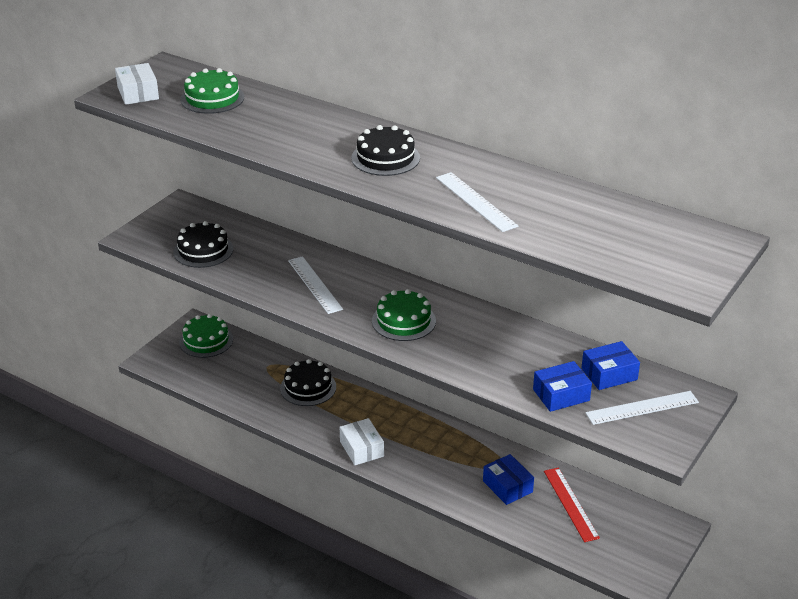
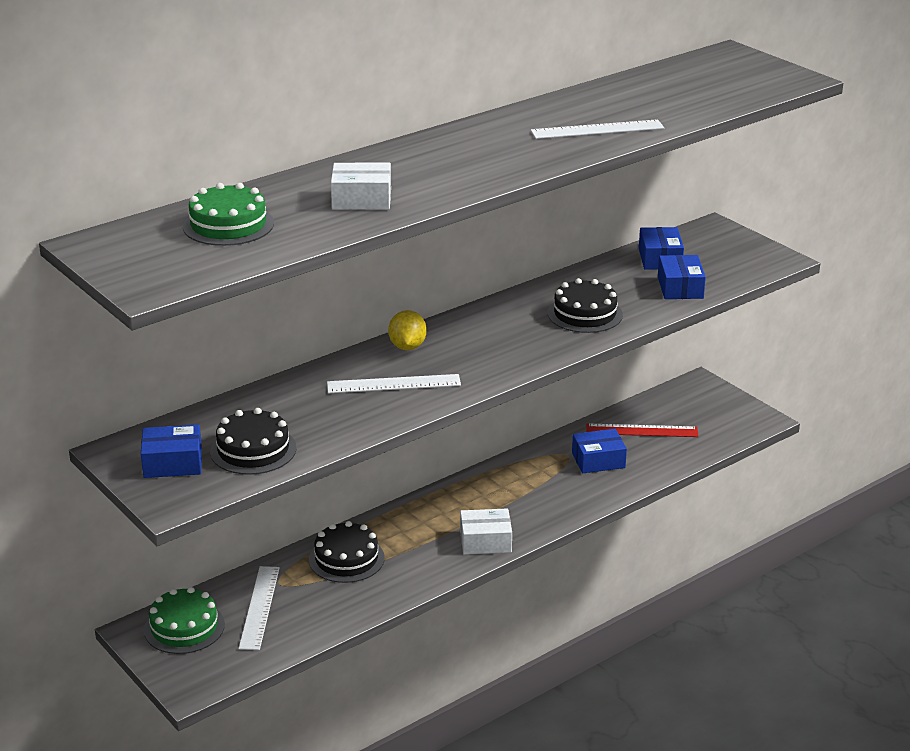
camera: 70 degrees left, 5 degrees down
(138, 93) = (161, 269): white box -> white box (361, 199)
(176, 226) = (173, 463): none -> blue box
(371, 278) = (407, 347): none -> yellow lemon
(385, 158) = (472, 154): black cake -> black cake (585, 314)
(403, 321) = (505, 343): green cake -> none
(642, 407) = (718, 256): white ruler -> white ruler (259, 607)

